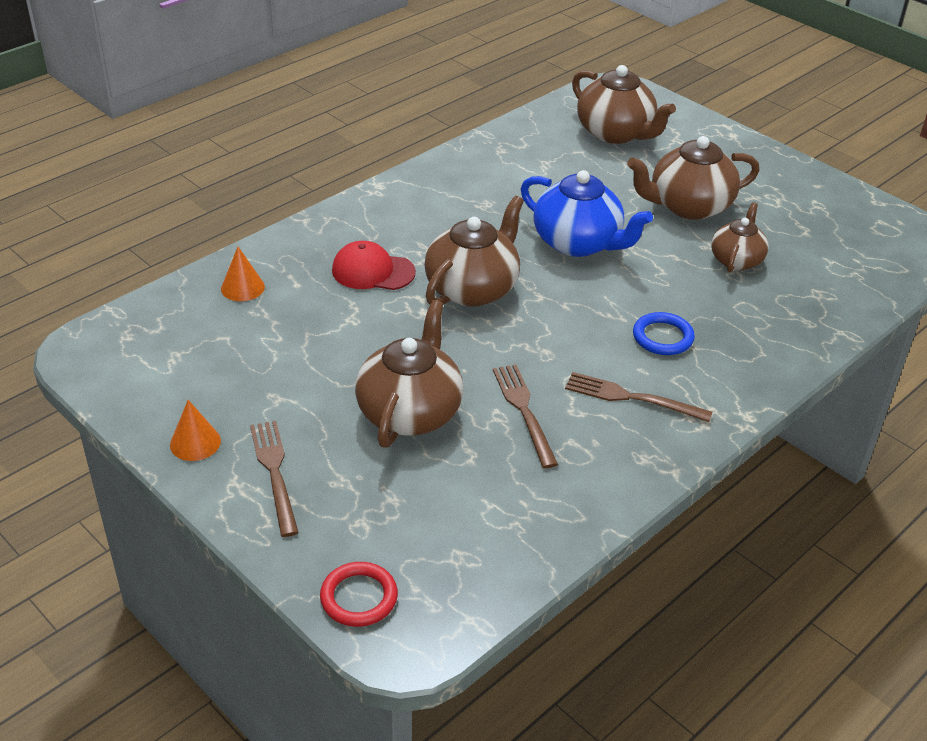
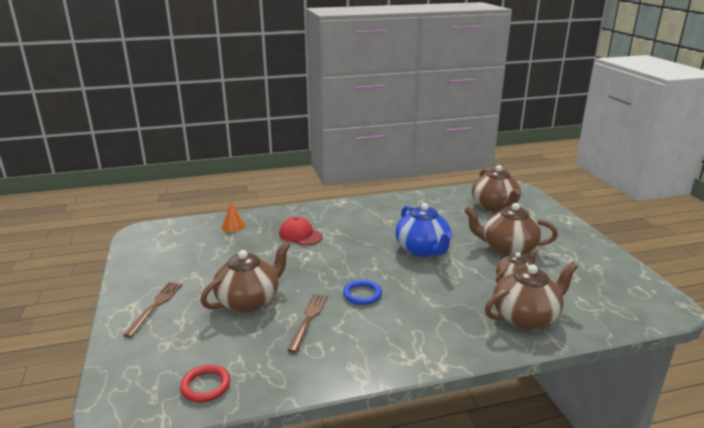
camera: 30 degrees right, 15 degrees down
(195, 442) = (138, 282): orange cone -> none
(359, 597) = (123, 379): red ring -> red ring (206, 386)
(473, 288) = (342, 255): brown teapot -> brown teapot (526, 317)
(630, 397) = (376, 332): brown fork -> none
(663, 337) = (428, 307): blue ring -> blue ring (362, 294)

